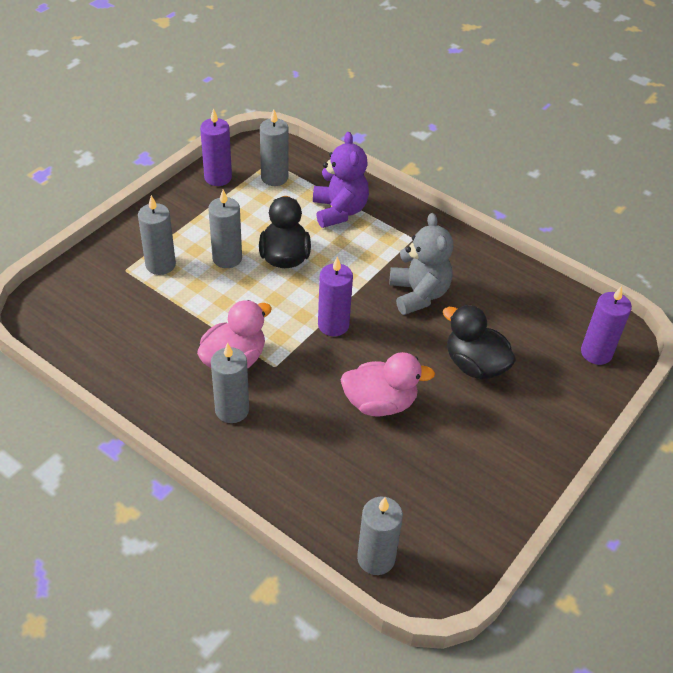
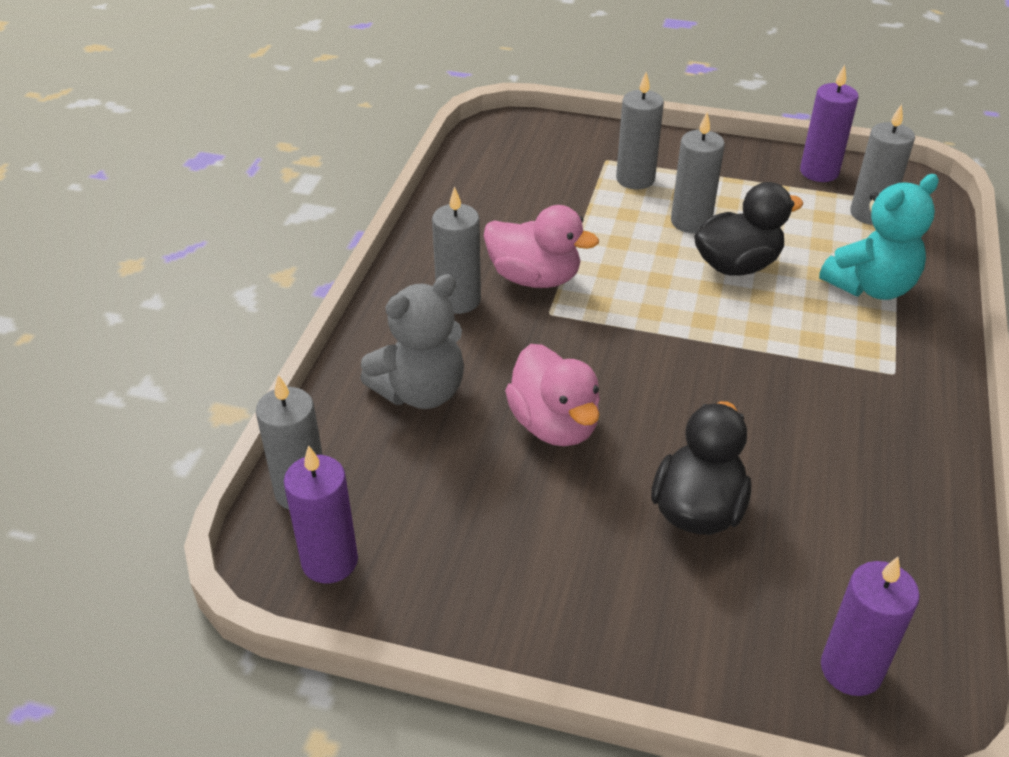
camera: 70 degrees right, 5 degrees down
(333, 325) = (656, 342): purple candle -> purple candle (329, 561)
(339, 211) = (870, 286): purple teddy bear -> turquoise teddy bear
(418, 294) = (786, 409): grey teddy bear -> grey teddy bear (420, 392)

